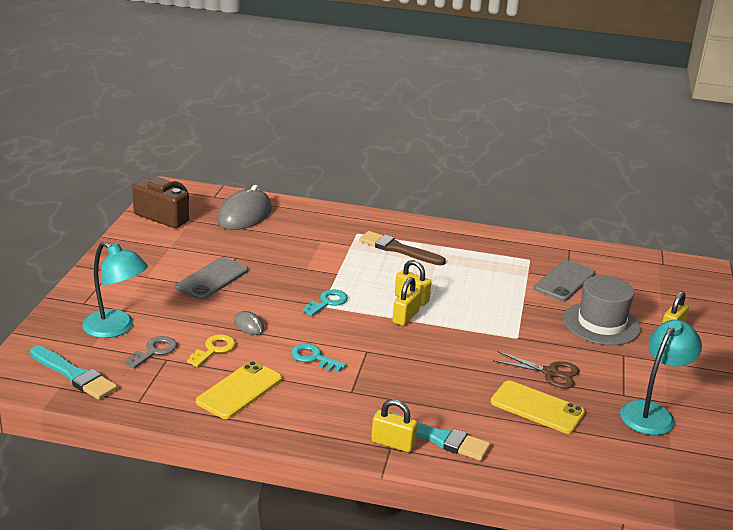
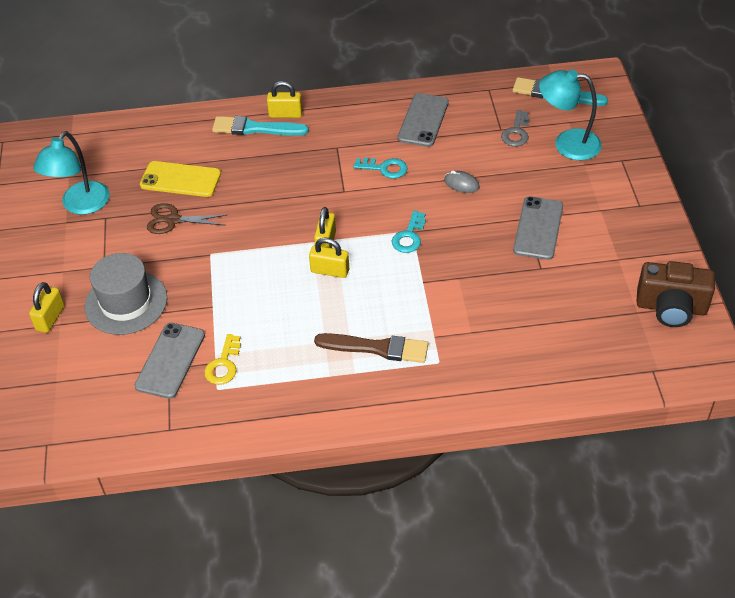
camera: 165 degrees right, 20 degrees up
(214, 349) = (471, 150): yellow key -> yellow key (223, 364)
(239, 390) = (423, 120): yellow phone -> grey phone
(244, 215) = (587, 345): grey mouse -> none

